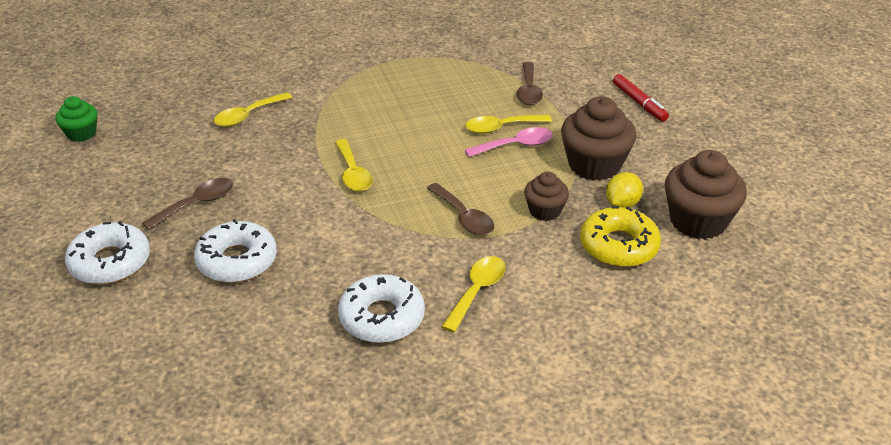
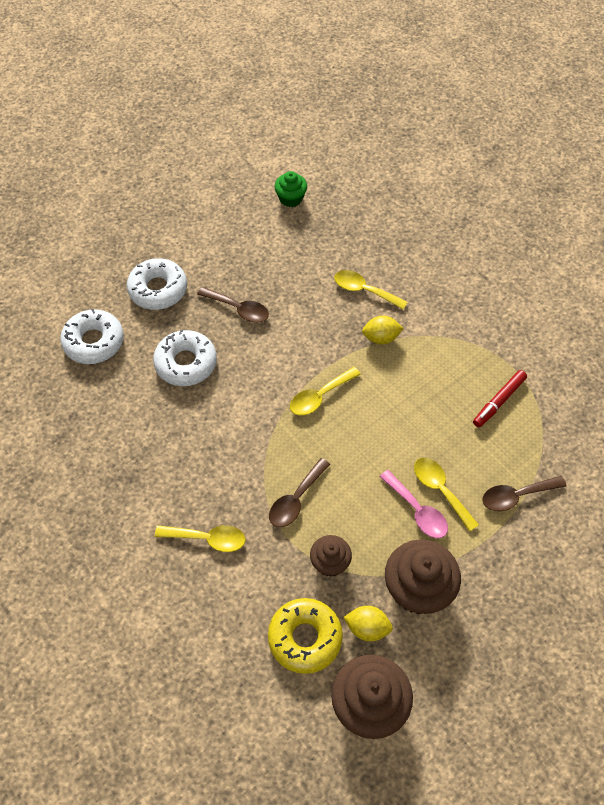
camera: 70 degrees right, 20 degrees up
(313, 119) = (381, 338): none -> yellow lemon
(382, 317) = (157, 481): white donut -> white donut (94, 342)
(639, 103) = (549, 608): red marker -> red marker (499, 401)

